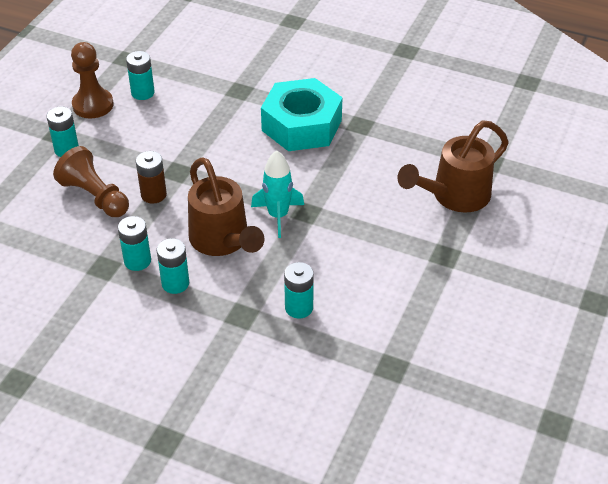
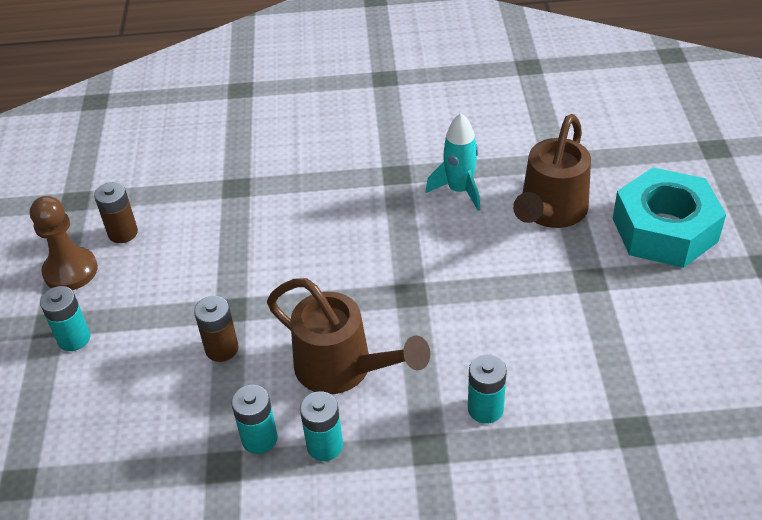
camera: 25 degrees left, 0 degrees up
(95, 196) = (151, 382): brown pawn -> none
(143, 93) = (123, 233): turquoise battery -> brown battery
(278, 216) = (383, 312): turquoise rocket -> turquoise rocket (459, 190)
(301, 125) = (334, 199): turquoise nut -> turquoise nut (664, 230)

